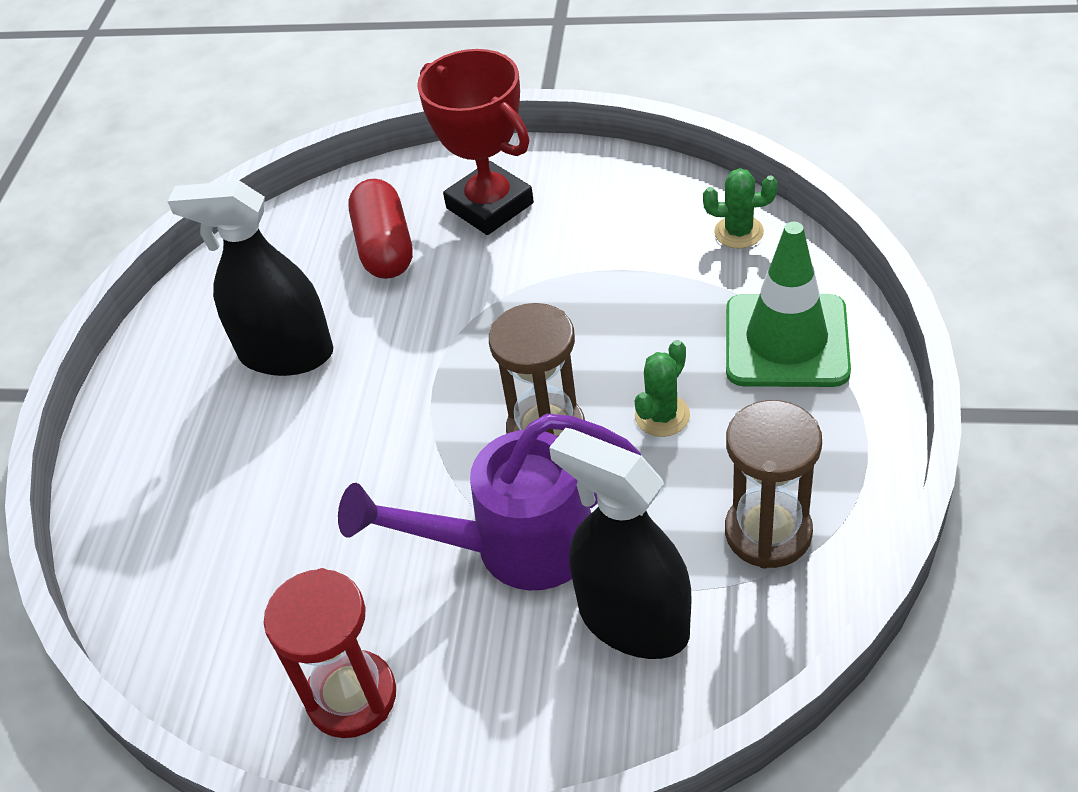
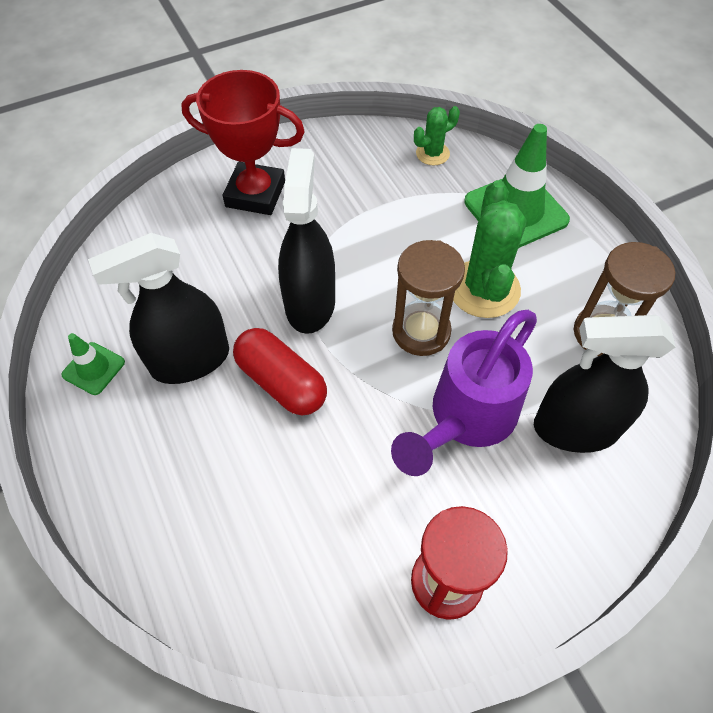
camera: 40 degrees left, 10 degrees up
(195, 323) = (93, 368): none -> green traffic cone
(385, 247) = (202, 251): red capsule -> red capsule (281, 382)
(450, 348) = (310, 303): none -> black spray bottle
(662, 416) = (483, 289): green cactus -> green cactus, size x1.86

